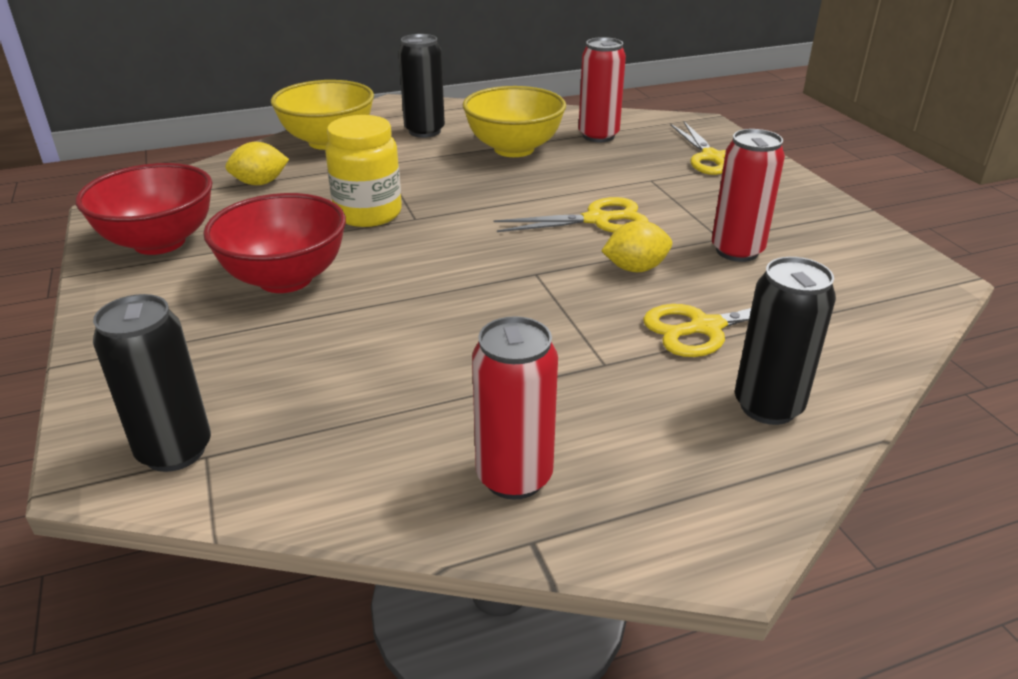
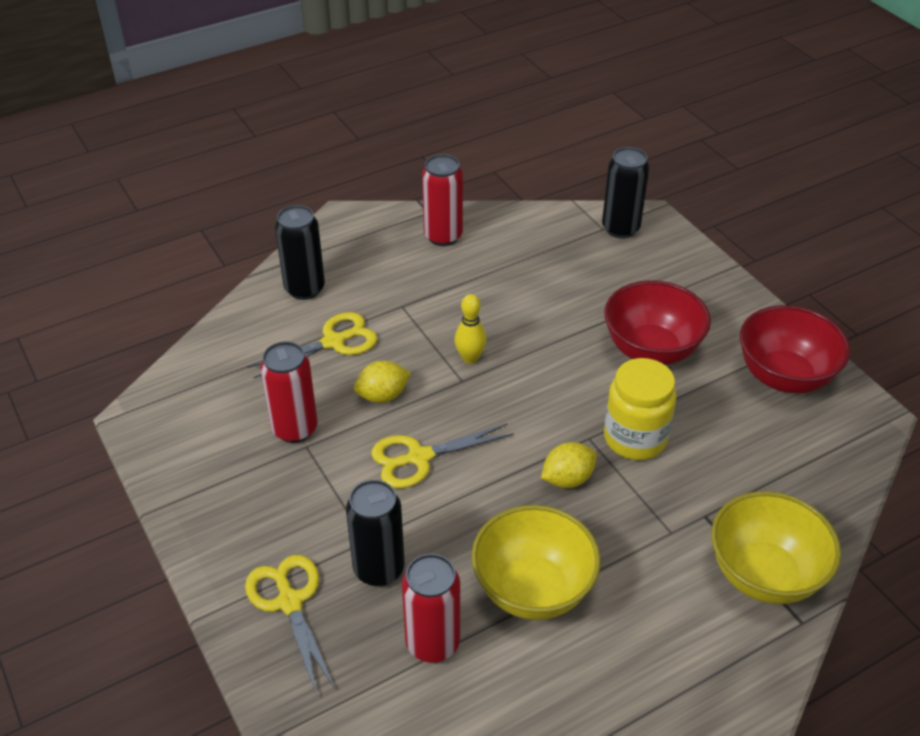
camera: 170 degrees right, 10 degrees up
(260, 183) = (773, 474): yellow lemon -> yellow lemon (567, 479)
(424, 131) = (661, 622): black can -> black can (379, 569)
(519, 293) = (470, 358): none -> yellow bowling pin

